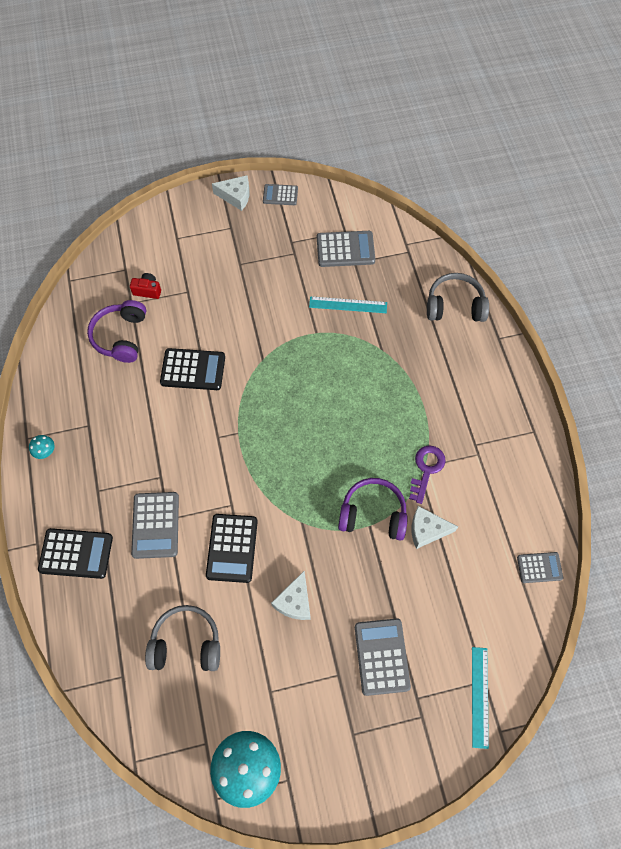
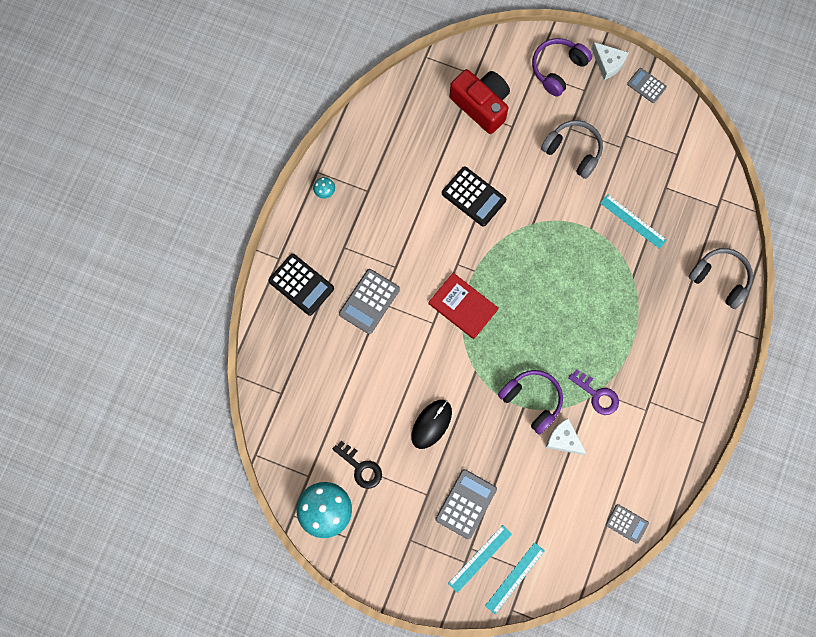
camera: 35 degrees right, 10 degrees up
(121, 336) = (436, 132): purple headphones -> purple headphones (558, 69)
(147, 290) = (481, 105): red camera -> red camera, size x2.26
(186, 643) = (337, 401): grey headphones -> grey headphones (573, 151)
(232, 548) = (412, 355): black calculator -> none
(249, 471) = (463, 306): none -> red book
(254, 695) = (360, 467): none -> black key
(294, 601) = (431, 424): white cheese -> black mouse
(345, 249) = (666, 171): grey calculator -> none
(426, 469) = (597, 395): purple key -> purple key turned 75 degrees clockwise
(433, 702) = (480, 558): none -> turquoise ruler

